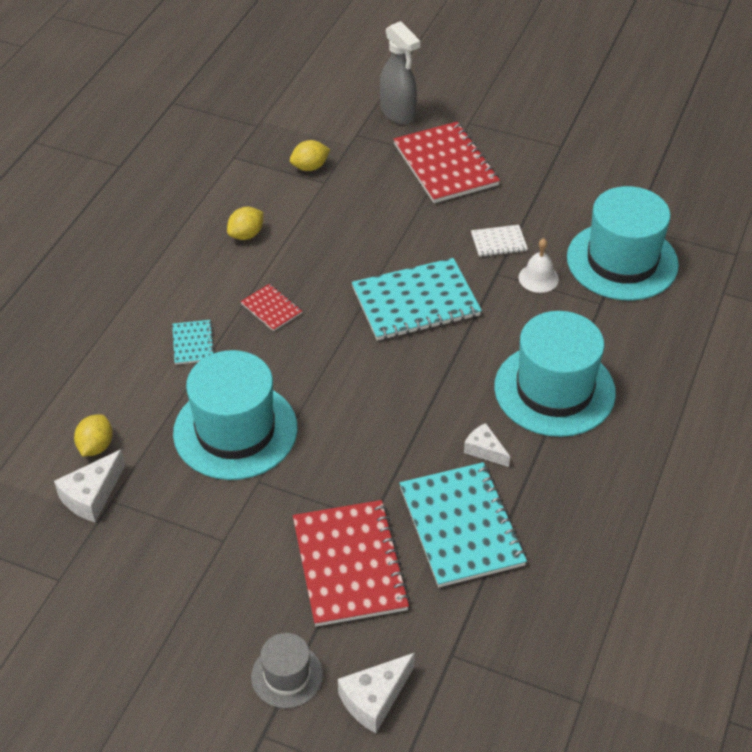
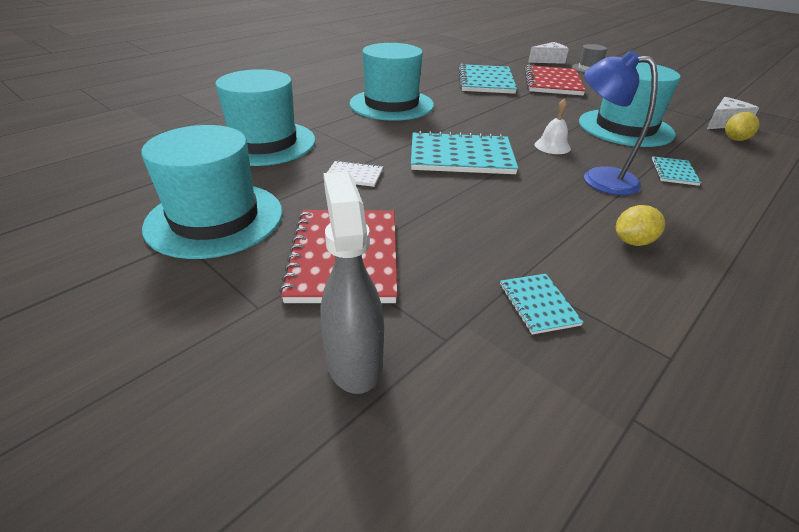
camera: 160 degrees left, 10 degrees down
(271, 308) = (598, 178): red notebook -> blue lamp
(310, 167) = (538, 304): yellow lemon -> turquoise notebook
(484, 450) = (455, 95): white cheese -> none
(538, 278) = (344, 148): white bell -> white bell (552, 146)
(560, 167) = (215, 219): none -> turquoise hat

